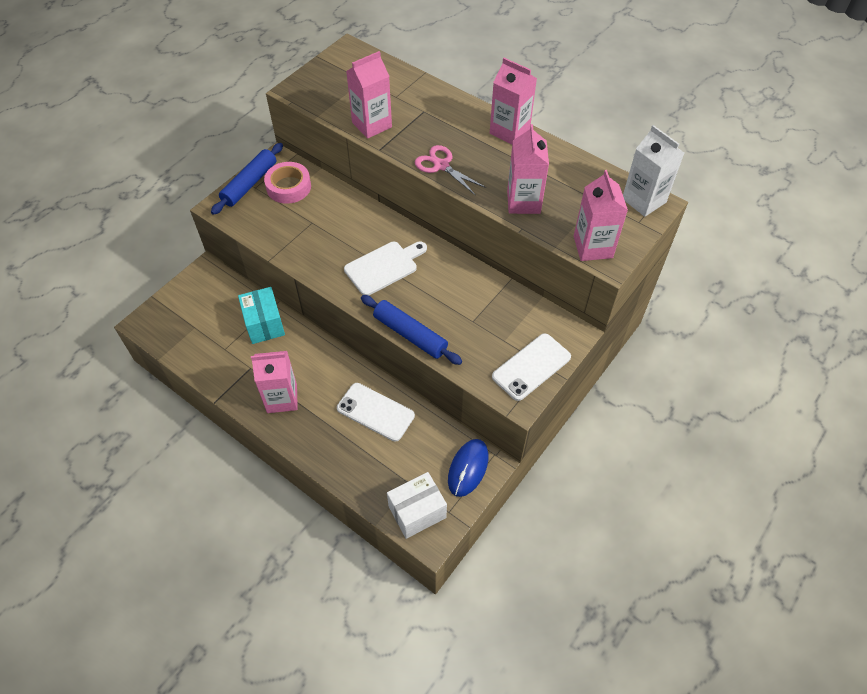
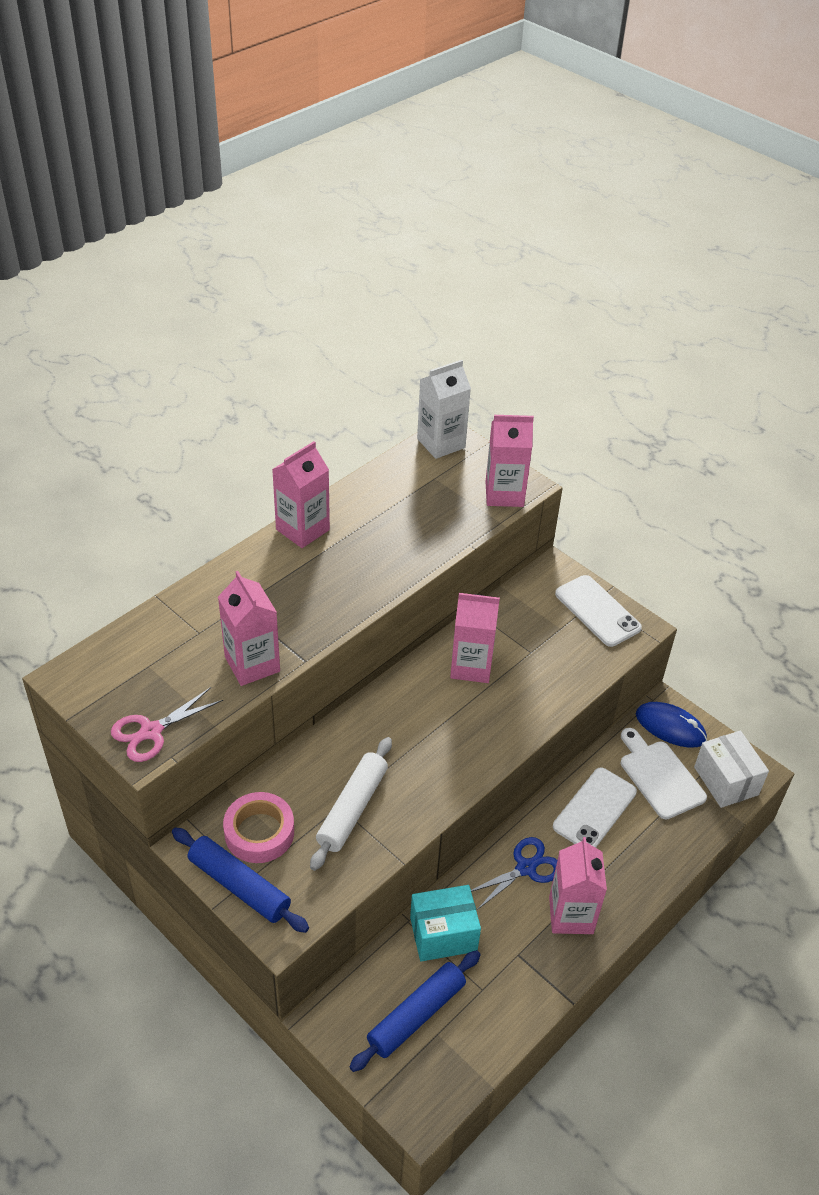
camera: 85 degrees left, 10 degrees down
(310, 229) = (352, 809): none -> white rolling pin
(319, 369) = (526, 868): none -> blue scissors
(384, 267) = (435, 729): white cutting board -> white cutting board (659, 776)
(410, 334) = (546, 713): blue rolling pin -> blue rolling pin (416, 1015)
(441, 165) = (350, 601): pink scissors -> pink scissors (151, 732)
(523, 202) = (428, 536): pink carton -> pink carton (471, 666)

